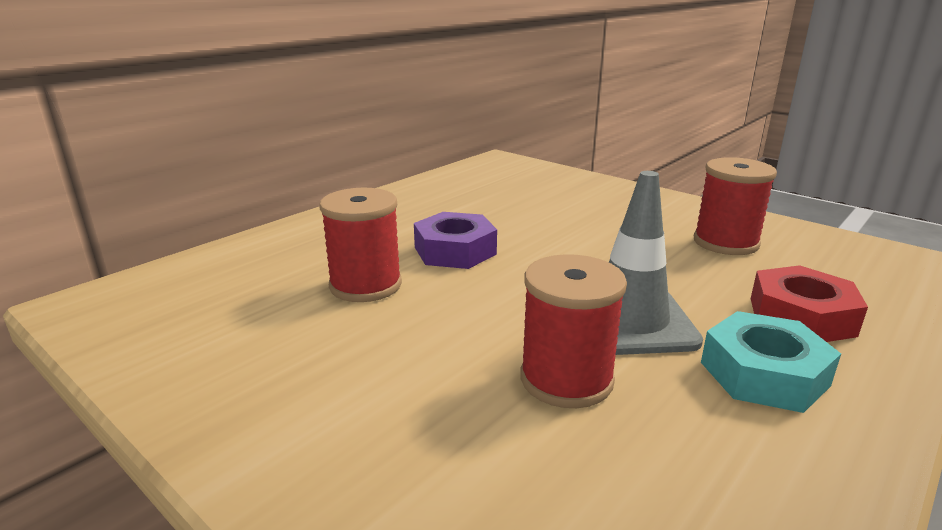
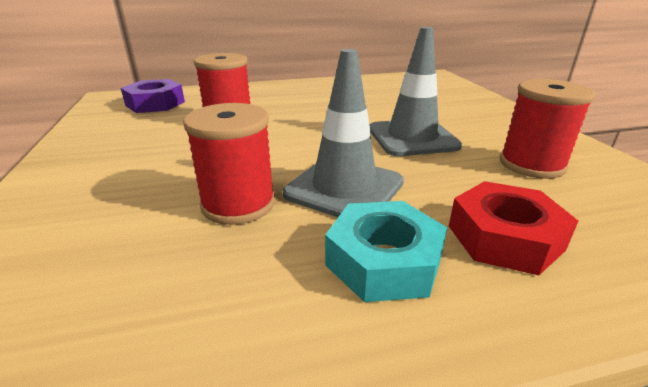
camera: 35 degrees right, 5 degrees up
(455, 251) = (308, 117): purple nut -> purple nut (155, 104)
(598, 245) = (412, 138): none -> grey traffic cone

